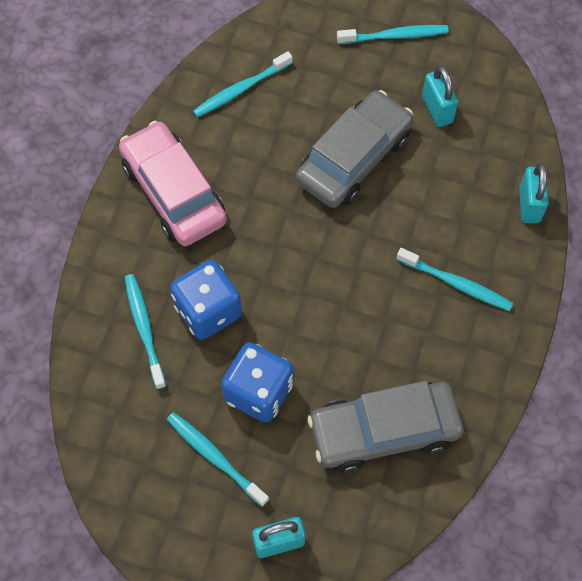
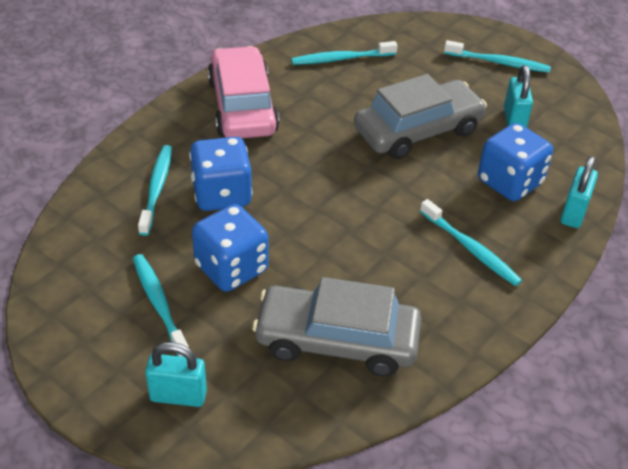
camera: 20 degrees right, 20 degrees down
(461, 190) = (509, 182): none -> blue dice

